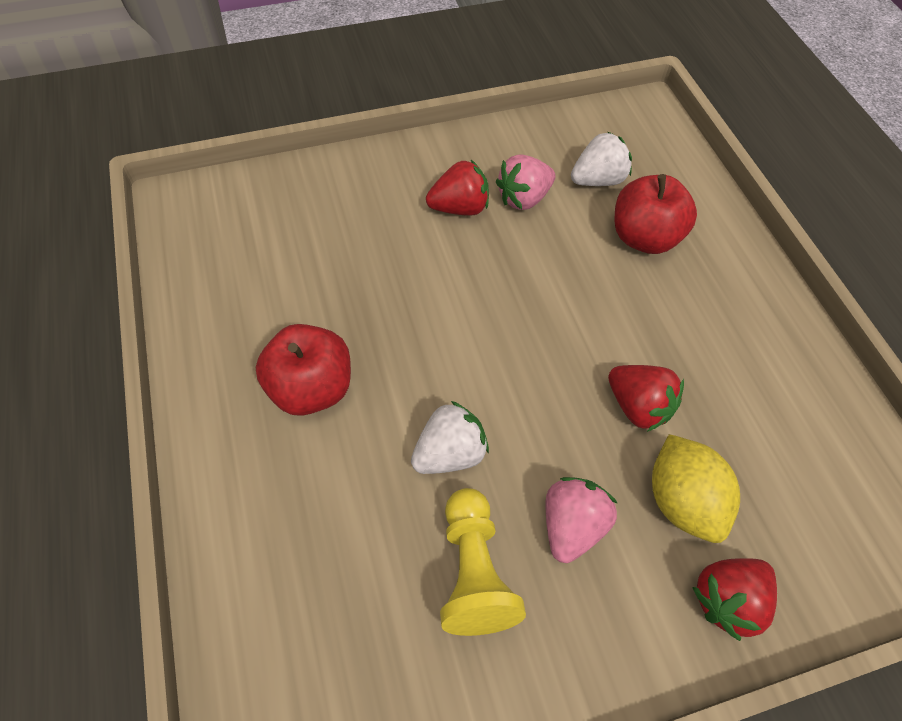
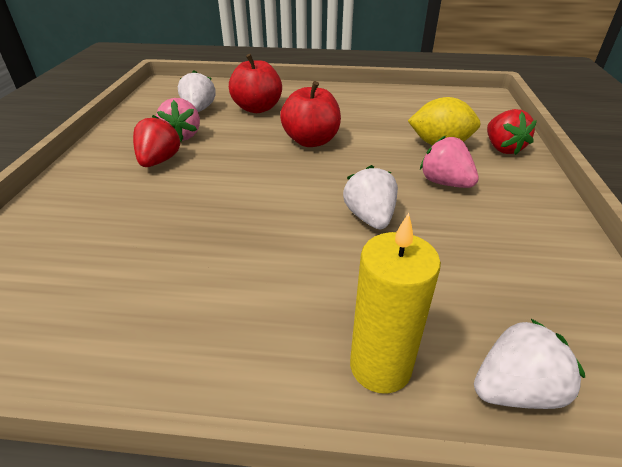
camera: 65 degrees left, 20 degrees down
(239, 519) = (380, 366): none -> yellow candle
(245, 641) = (515, 390): none -> white strawberry
(311, 388) = (263, 279): red apple -> red apple (311, 141)
(473, 571) = (469, 230): yellow pawn -> none
(638, 406) = (372, 141): red strawberry -> none

